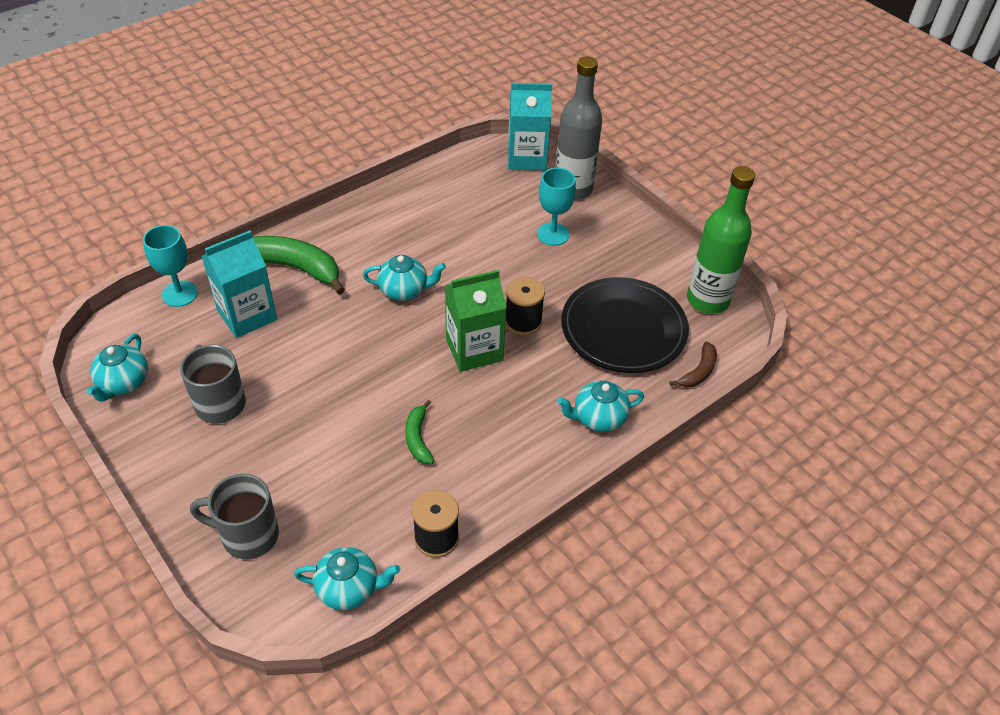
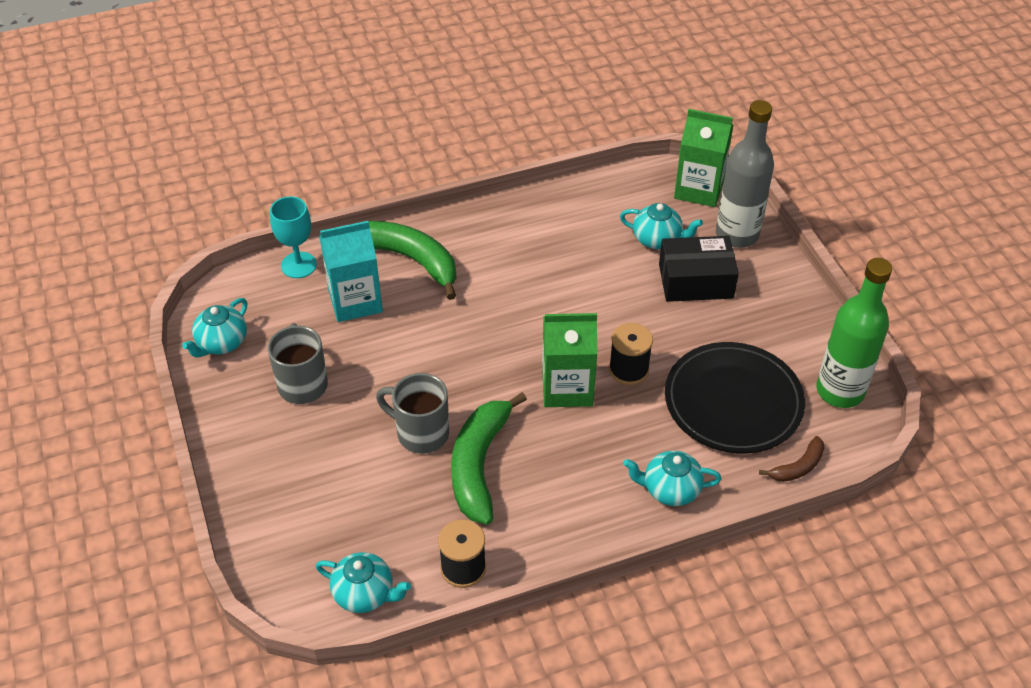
camera: 20 degrees right, 0 degrees up
(247, 535) = (289, 518): grey mug -> grey mug (420, 433)
(404, 290) = (518, 309): turquoise teapot -> turquoise teapot (657, 239)
(418, 438) = (479, 465): green banana -> green banana, size x2.02
(527, 158) = (699, 189): turquoise carton -> green carton
(553, 234) = (695, 281): turquoise goblet -> black box

